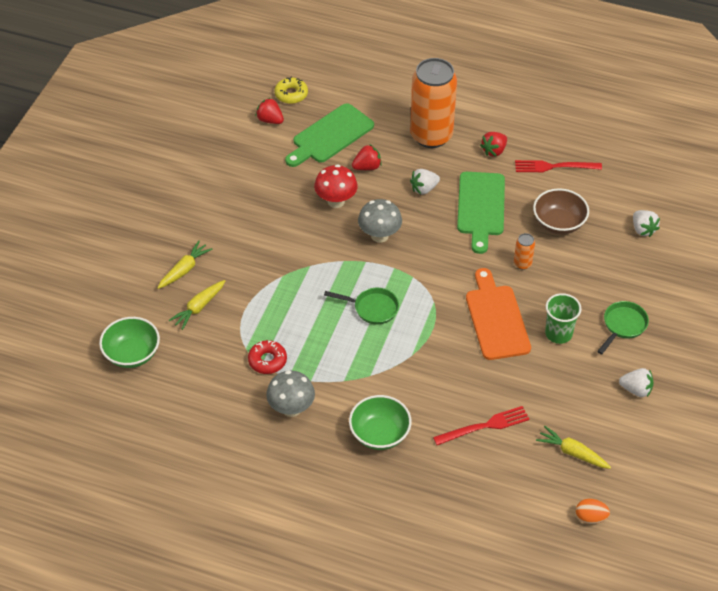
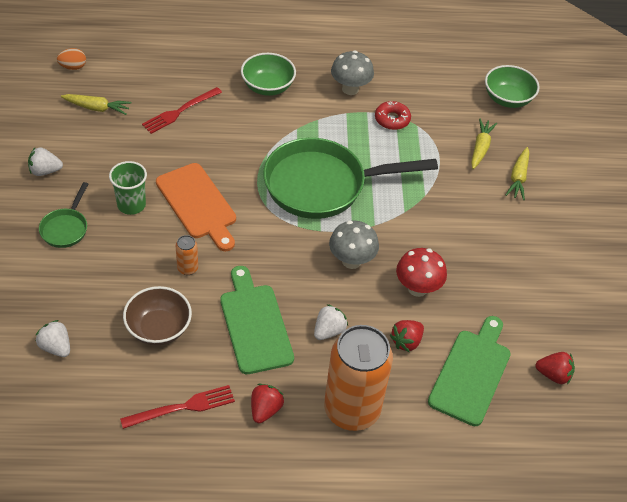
camera: 155 degrees right, 0 degrees up
(291, 94) = (554, 422): yellow donut -> none
(372, 308) = (322, 185): green pan -> green pan, size x2.24

